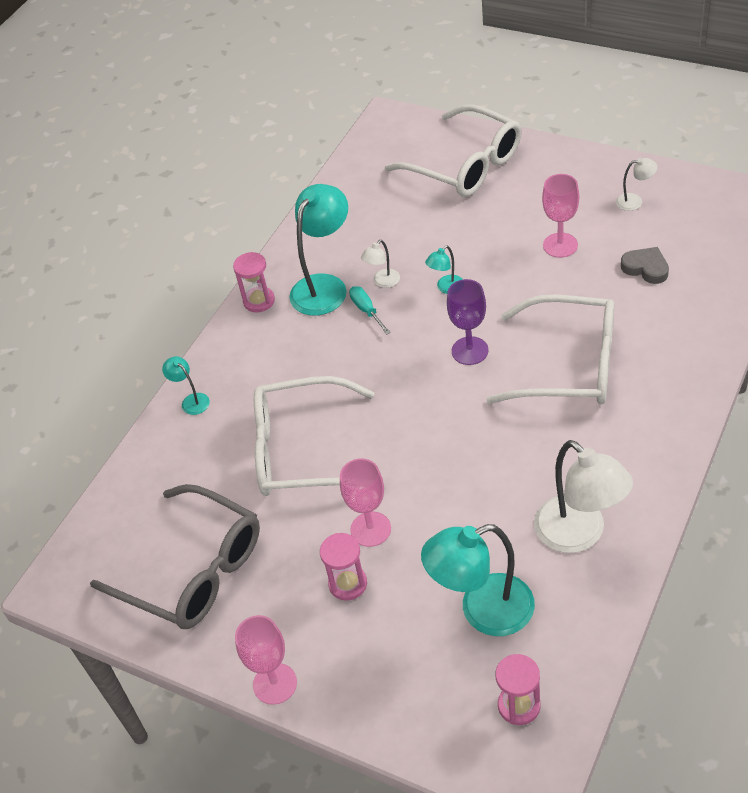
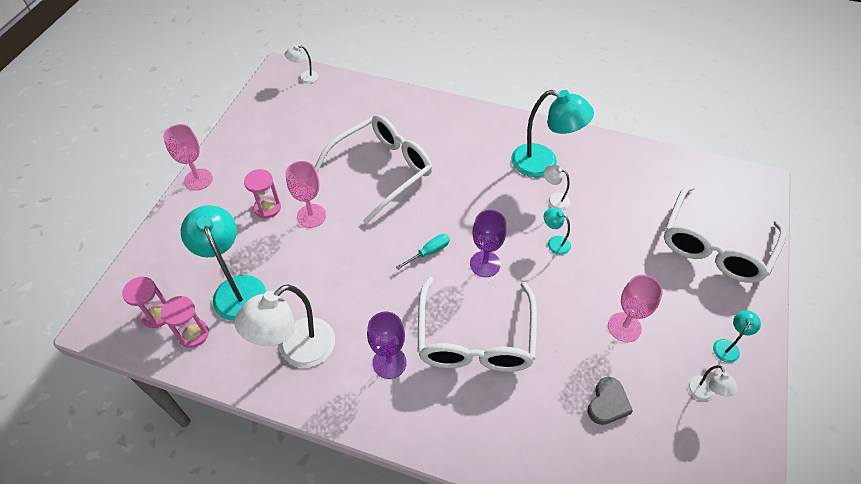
camera: 75 degrees right, 5 degrees up
(84, 552) = (304, 78): none -> white lamp
(191, 400) = (424, 106): turquoise lamp -> turquoise lamp (728, 346)
(192, 570) = (286, 128): grey glasses -> none
(259, 301) = (522, 127): pink hourglass -> pink hourglass (193, 334)
(304, 450) = (381, 171): white glasses -> white glasses turned 60 degrees clockwise
(366, 310) = (521, 192): turquoise screwdriver -> turquoise screwdriver (429, 252)
(598, 443) = (389, 363): none -> purple goblet

